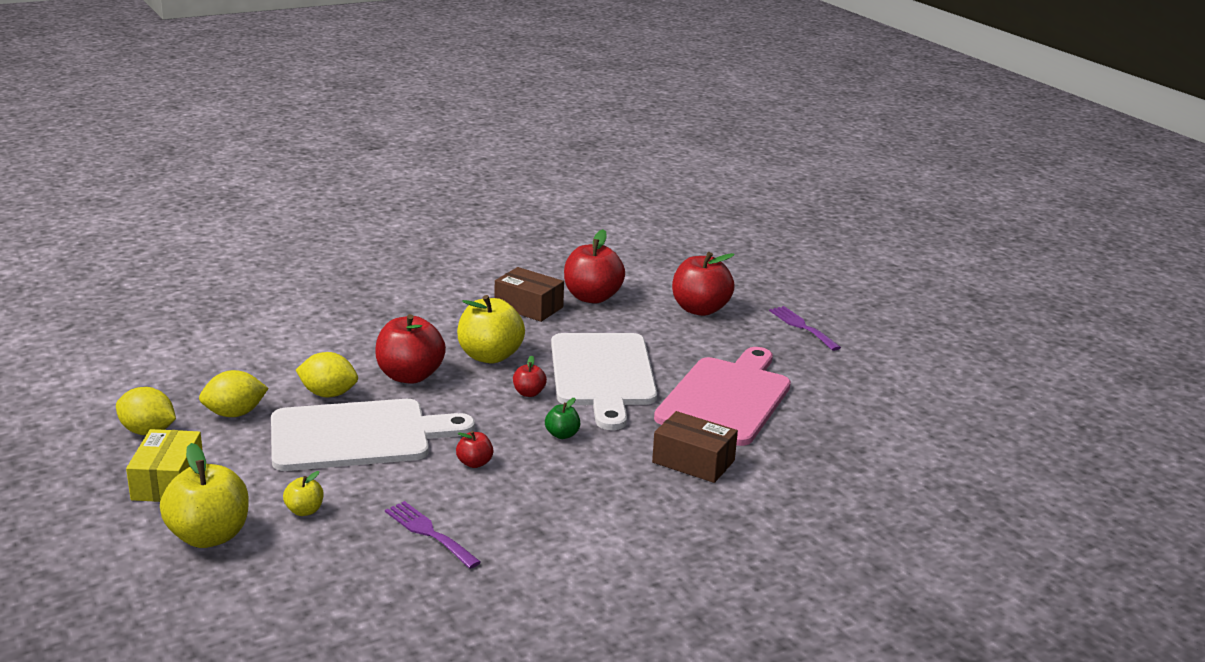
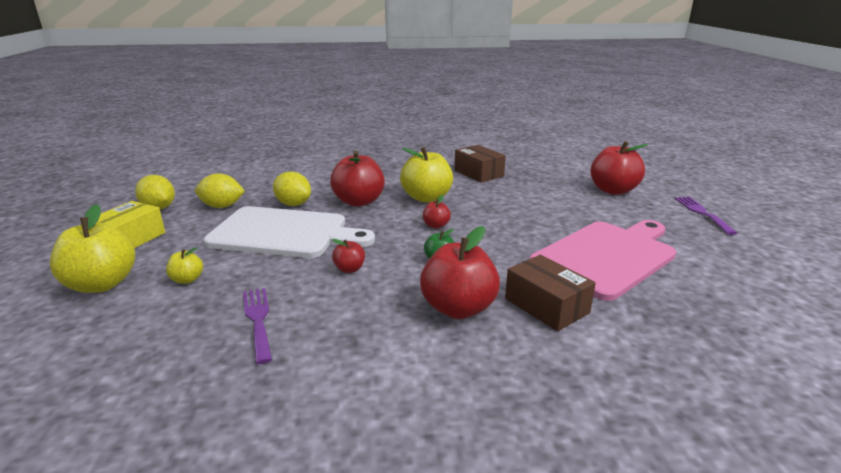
camera: 25 degrees right, 0 degrees up
(592, 297) = (530, 173): red apple -> red apple (458, 308)
(602, 374) = (505, 221): white cutting board -> none

